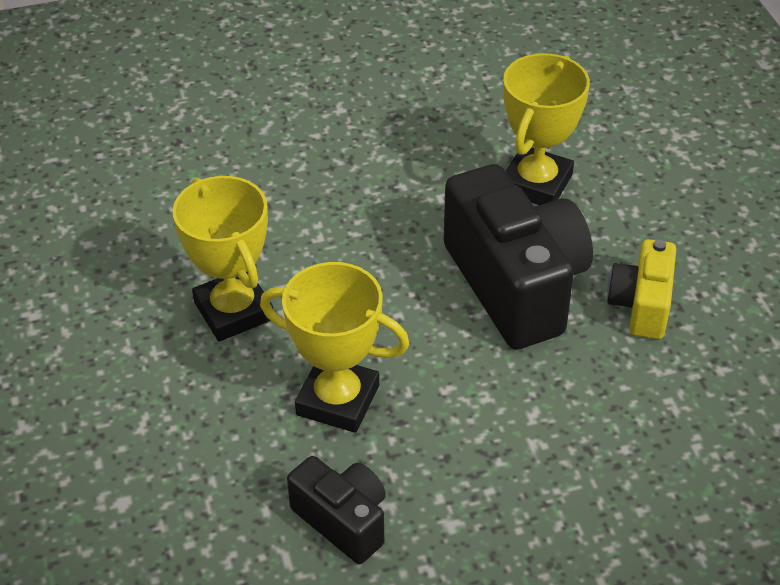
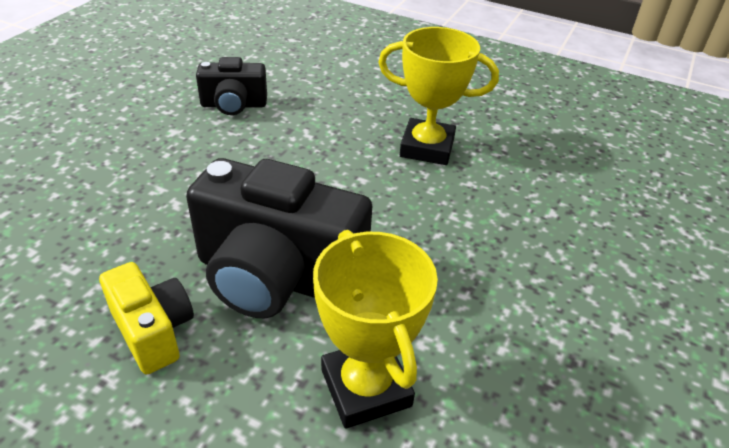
camera: 130 degrees right, 5 degrees down
(338, 400) = (305, 144): yellow trophy -> none

